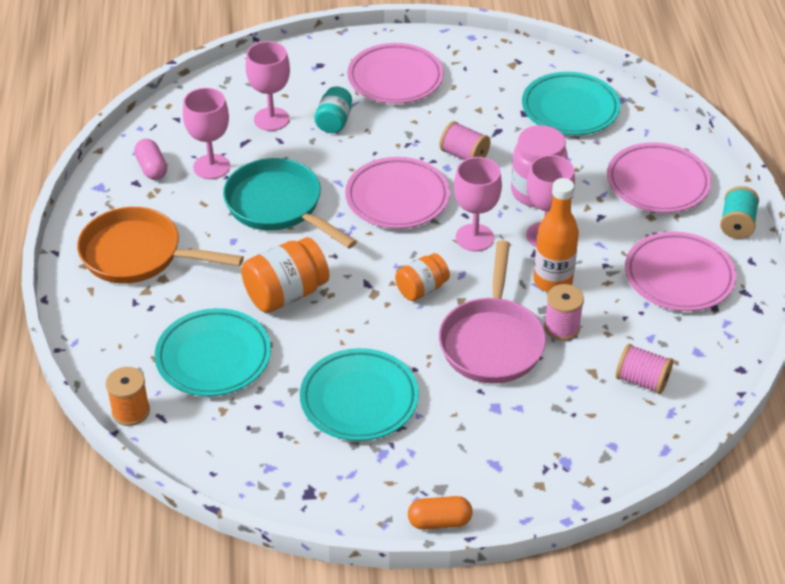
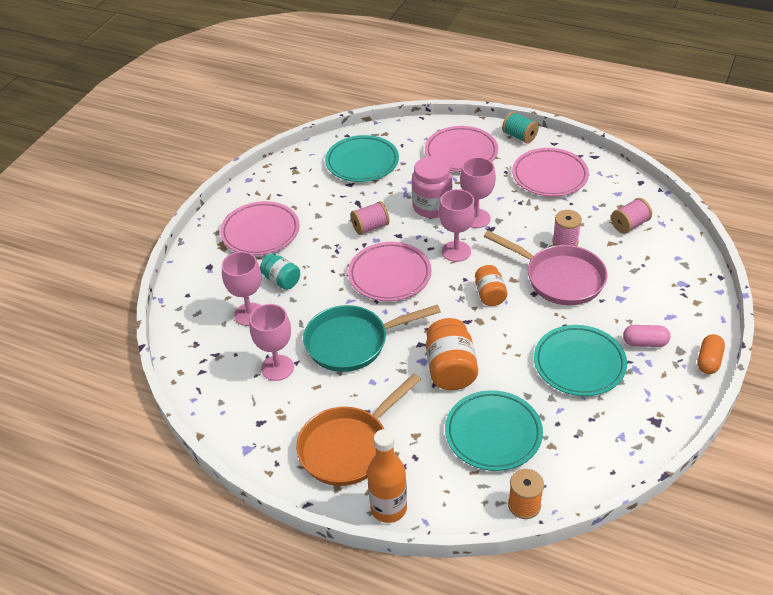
camera: 60 degrees left, 0 degrees up
(152, 168) = (250, 406): pink capsule -> pink capsule (644, 343)
(552, 281) = (521, 230): orange bottle -> orange bottle (388, 508)

